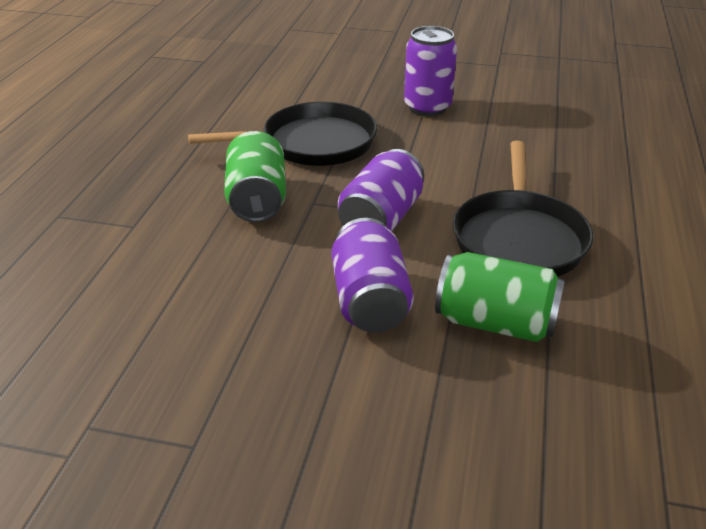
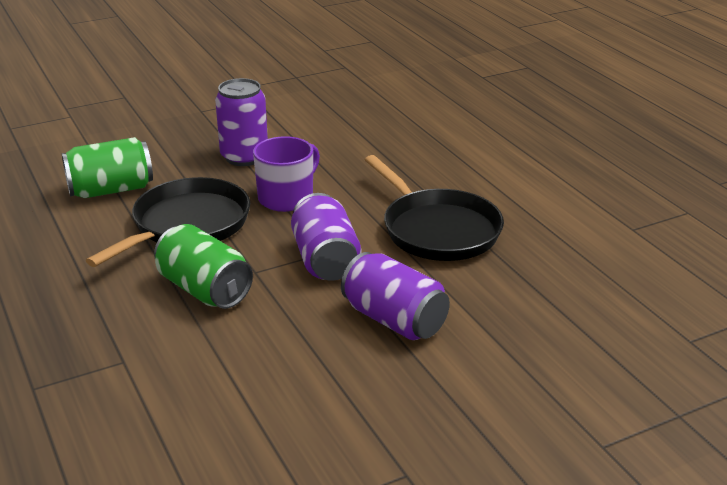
camera: 40 degrees left, 5 degrees down
(418, 154) = (287, 198): none -> purple mug
(495, 323) = (491, 292): green can -> green can (111, 190)

